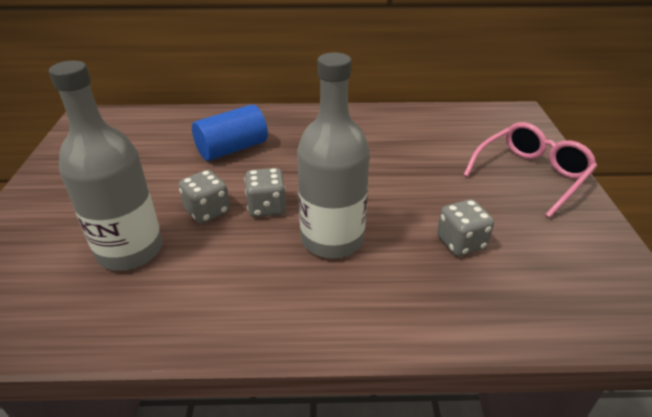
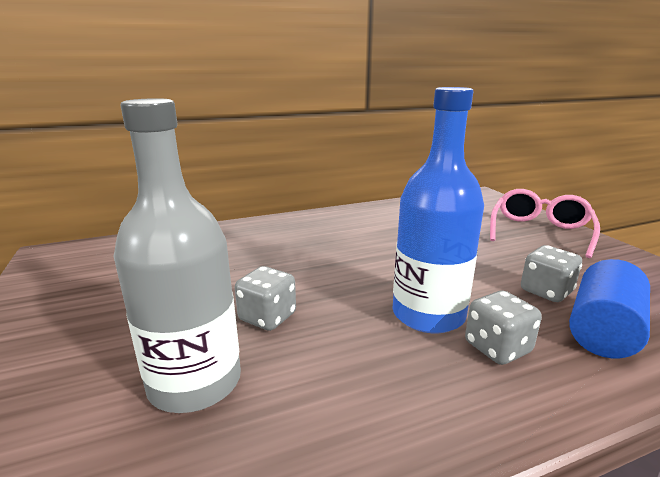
camera: 20 degrees left, 15 degrees down
(232, 149) = (251, 256): blue cylinder -> blue cylinder (602, 330)
(266, 207) = (332, 300): grey dice -> grey dice (497, 348)
(332, 239) = (428, 314): grey bottle -> blue bottle

